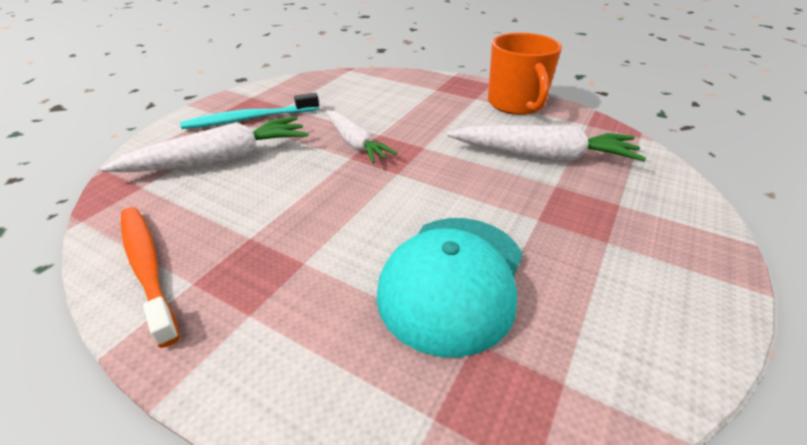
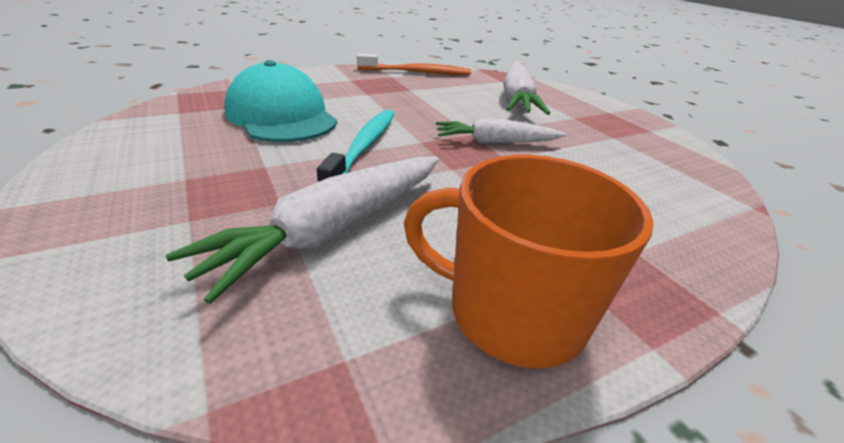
camera: 120 degrees right, 5 degrees down
(249, 119) = (588, 119): turquoise toothbrush -> turquoise toothbrush (364, 146)

